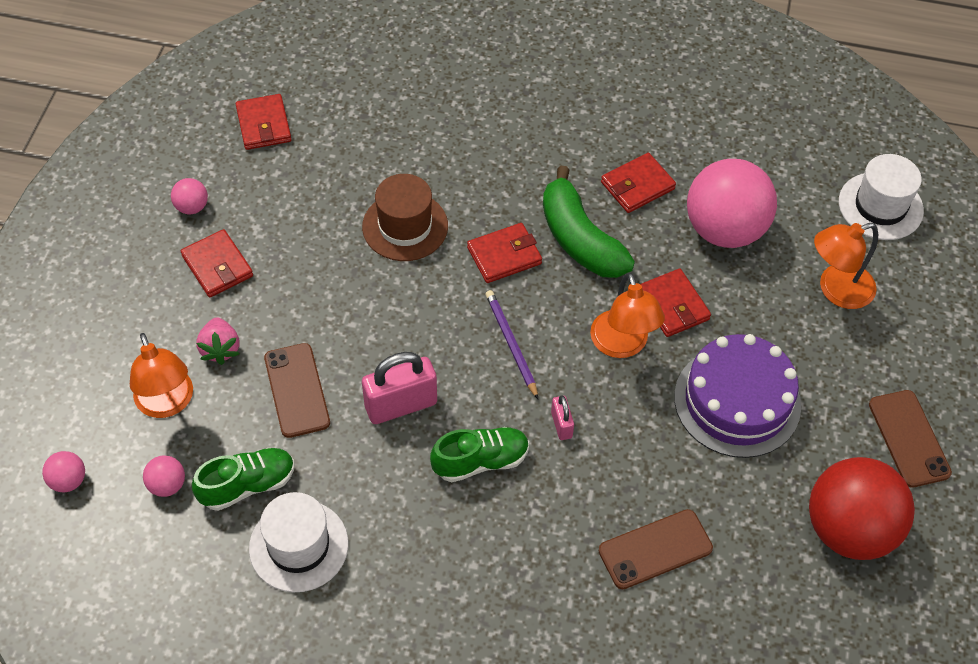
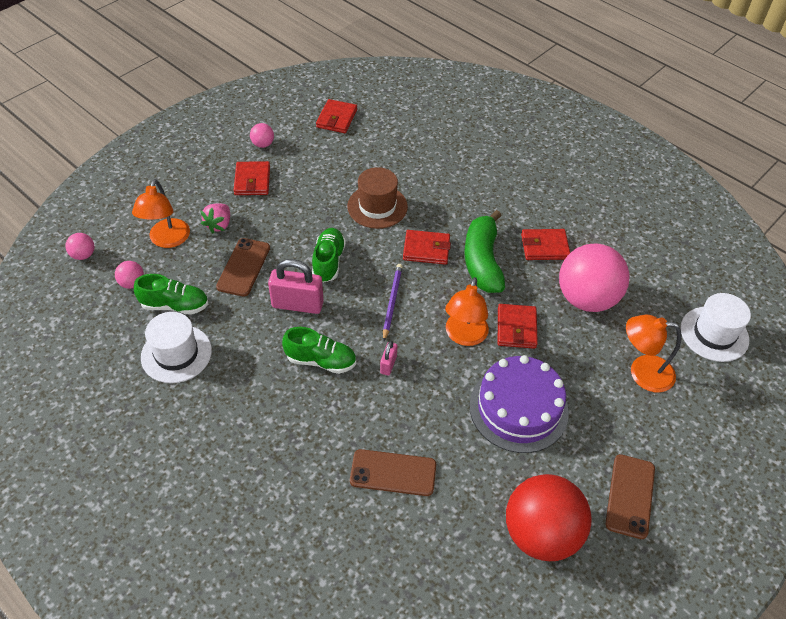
camera: 30 degrees right, 5 degrees down
(398, 330) = (328, 262): none -> green shoe

